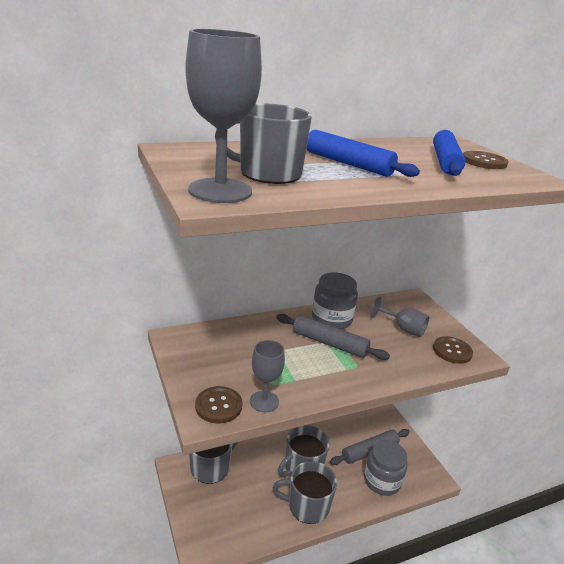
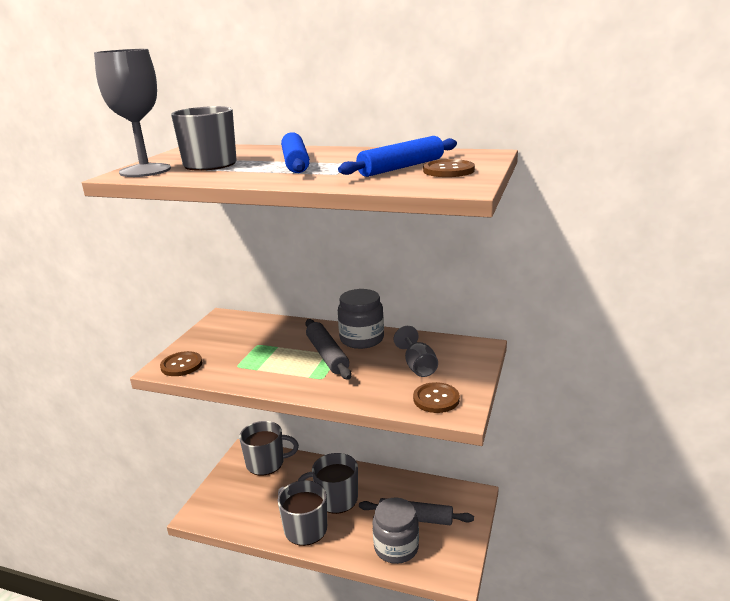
camera: 45 degrees right, 5 degrees down
(264, 401) = (213, 374): grey goblet -> none

